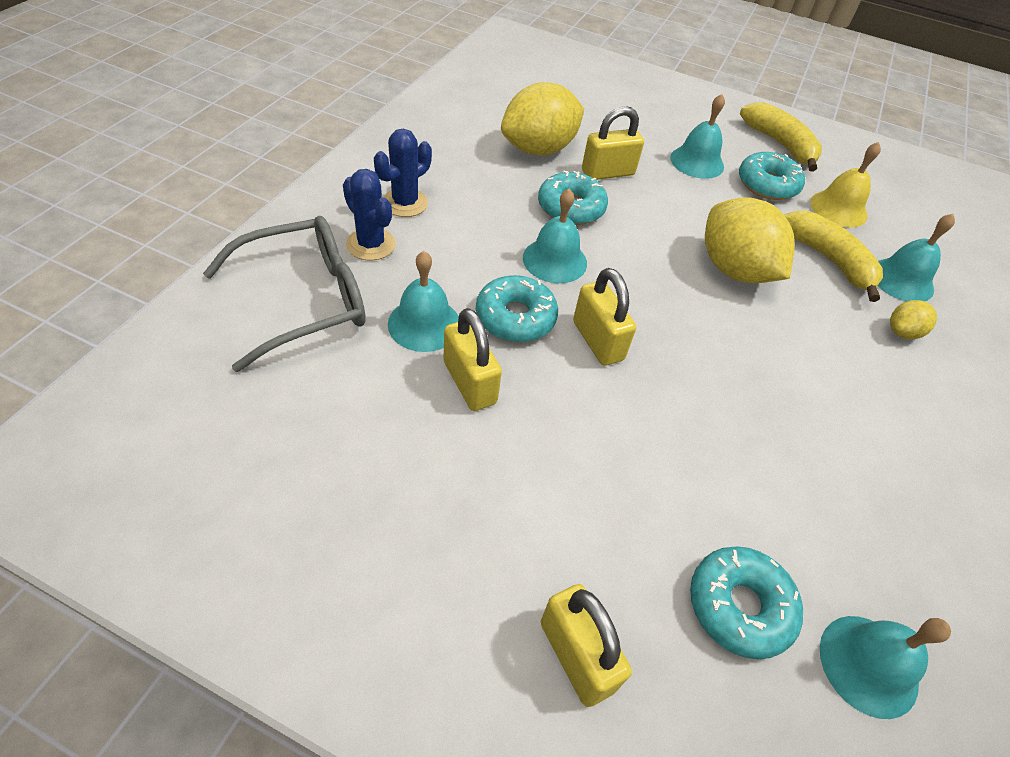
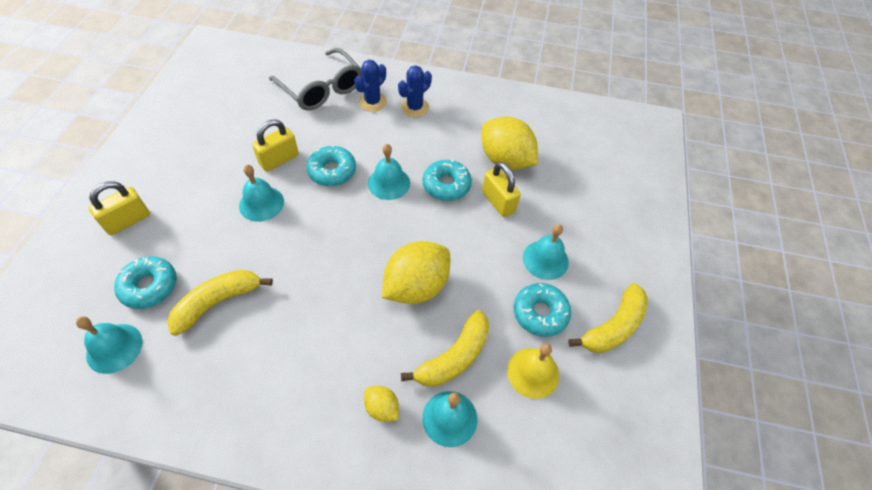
camera: 80 degrees right, 5 degrees up
(405, 203) = (415, 107): blue cactus -> blue cactus turned 75 degrees counterclockwise
(424, 324) = (317, 135): turquoise bell -> turquoise bell (261, 203)
(597, 341) = (323, 211): yellow padlock -> none
(768, 496) = (218, 302): none -> yellow banana

